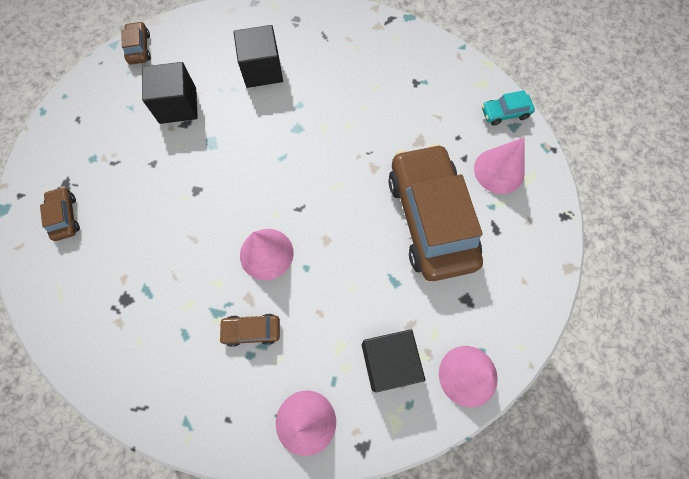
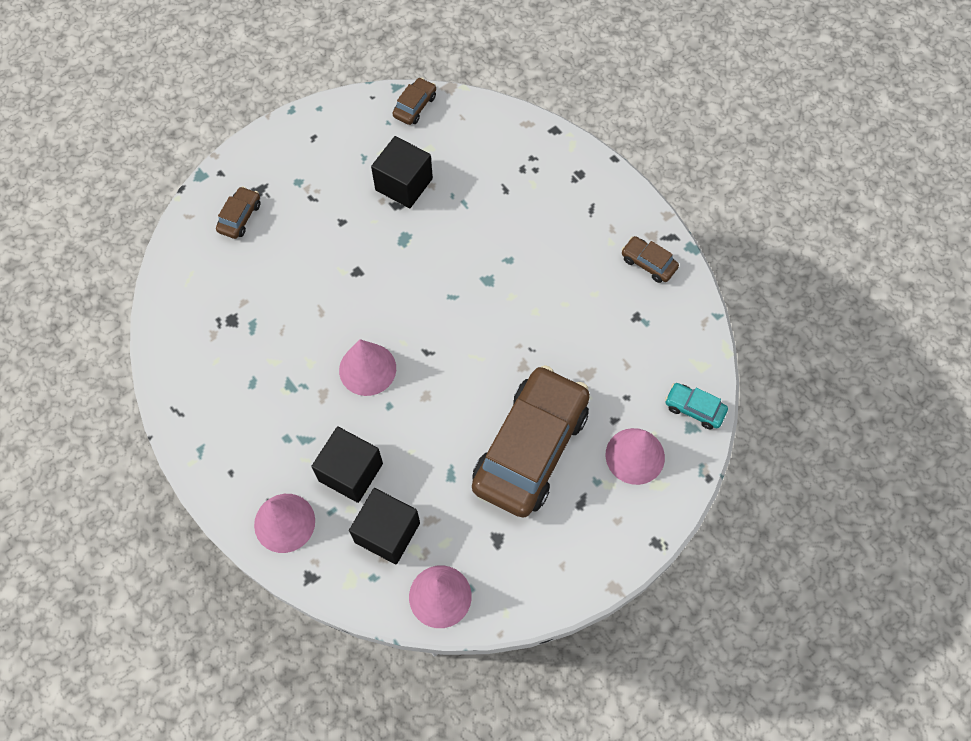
camera: 40 degrees right, 5 degrees down
(251, 330) = (304, 421): brown car -> brown car (648, 263)
(262, 70) = (504, 203): black cube -> black cube (350, 472)

